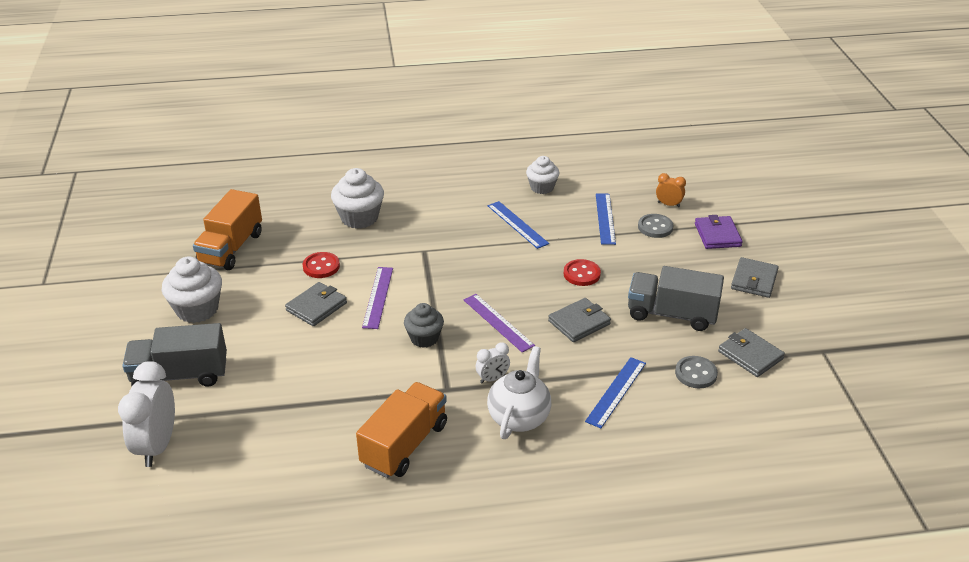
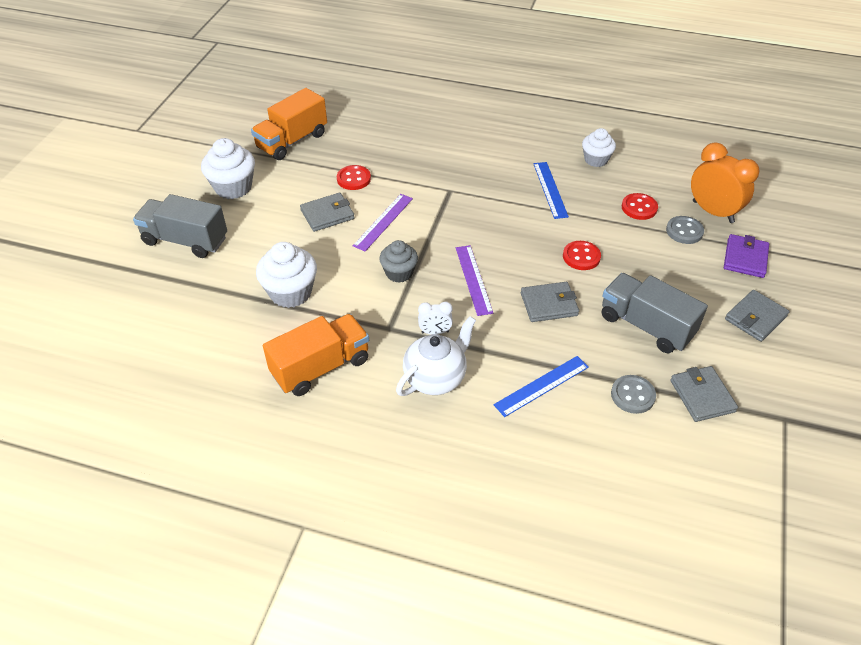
camera: 25 degrees right, 10 degrees up
(157, 446) = (131, 296): white clock -> none
(359, 218) = (413, 143): white cupcake -> white cupcake (290, 292)
(605, 218) = (639, 208): blue ruler -> red button
(668, 204) = (713, 212): orange clock -> orange clock, size x2.00

